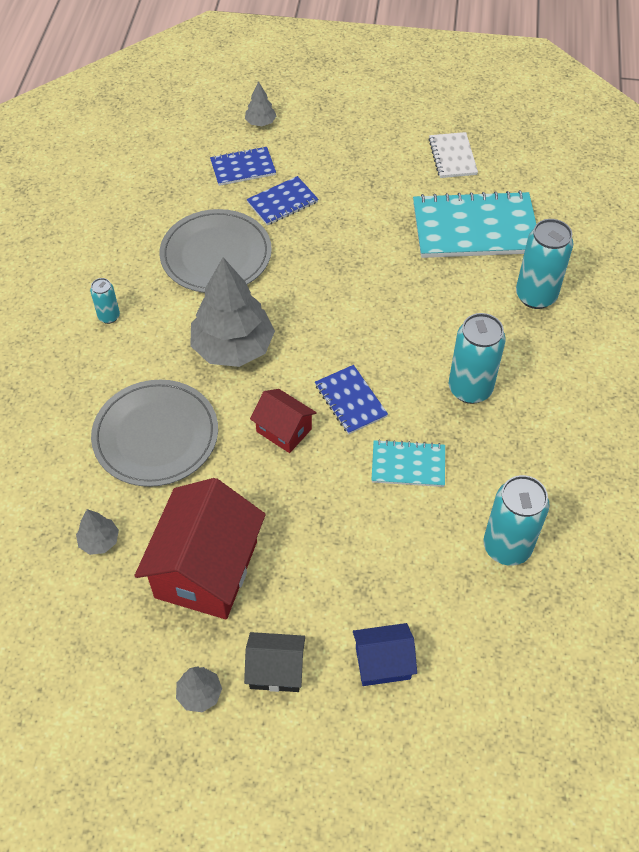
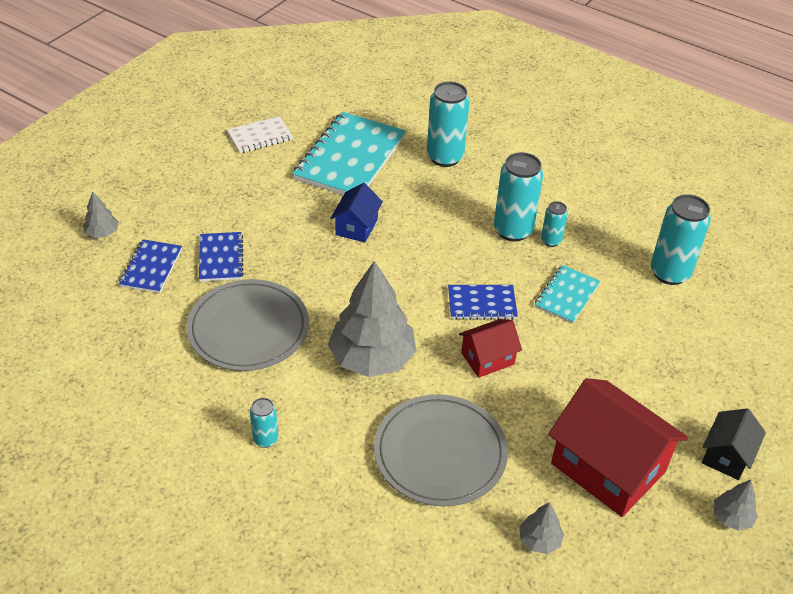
camera: 65 degrees left, 10 degrees down
(383, 662) = (743, 385): blue house -> blue house (356, 227)
(452, 157) = (260, 136): white notebook -> white notebook turned 45 degrees counterclockwise
(478, 425) = (551, 241): none -> turquoise can

